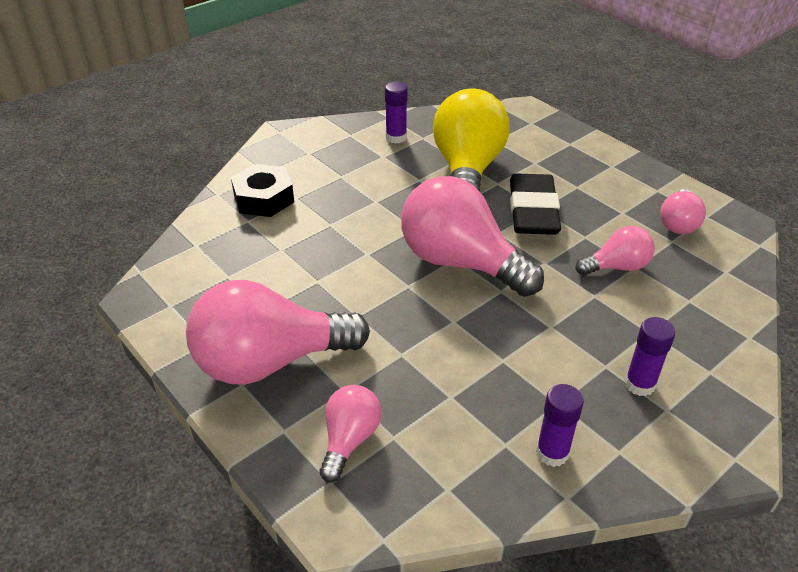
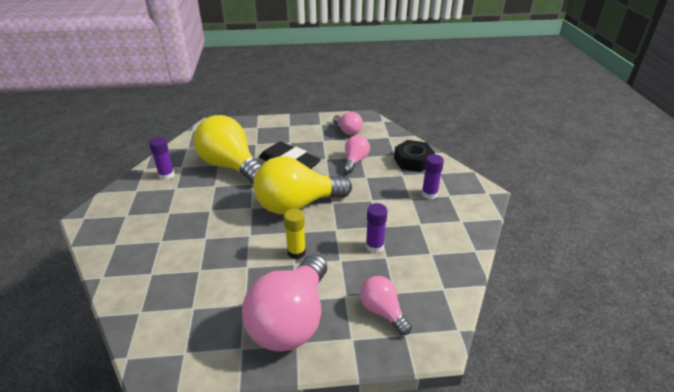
camera: 55 degrees left, 5 degrees down
(264, 198) = (140, 256): black nut -> black nut (413, 161)
(377, 308) = (296, 252): none -> yellow glue stick
(460, 262) = (297, 205): pink light bulb -> yellow light bulb
(552, 453) = (447, 241): purple glue stick -> purple glue stick (374, 246)

